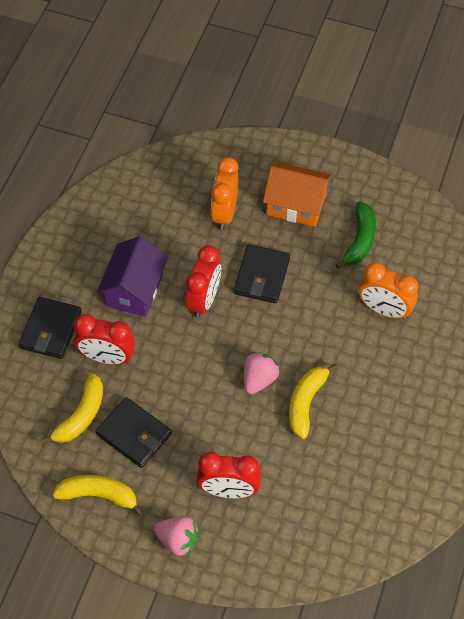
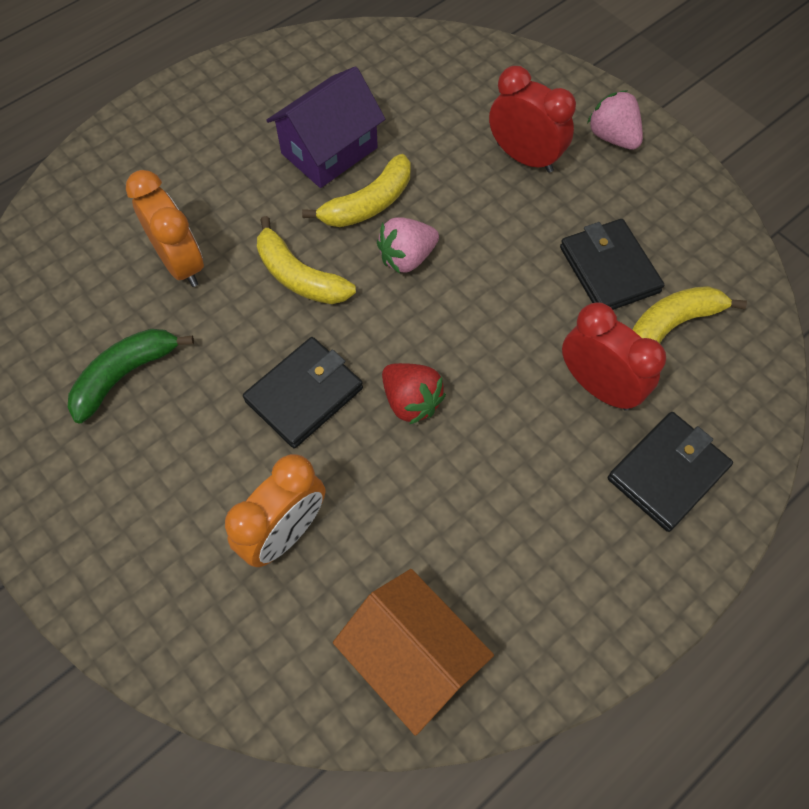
camera: 150 degrees left, 5 degrees up
(99, 495) = (687, 222): yellow banana -> yellow banana (299, 276)
(134, 290) = (506, 472): purple house -> purple house (329, 150)
(204, 300) = (411, 401): red clock -> red strawberry
(296, 205) = (166, 484): orange house -> orange house (412, 657)

